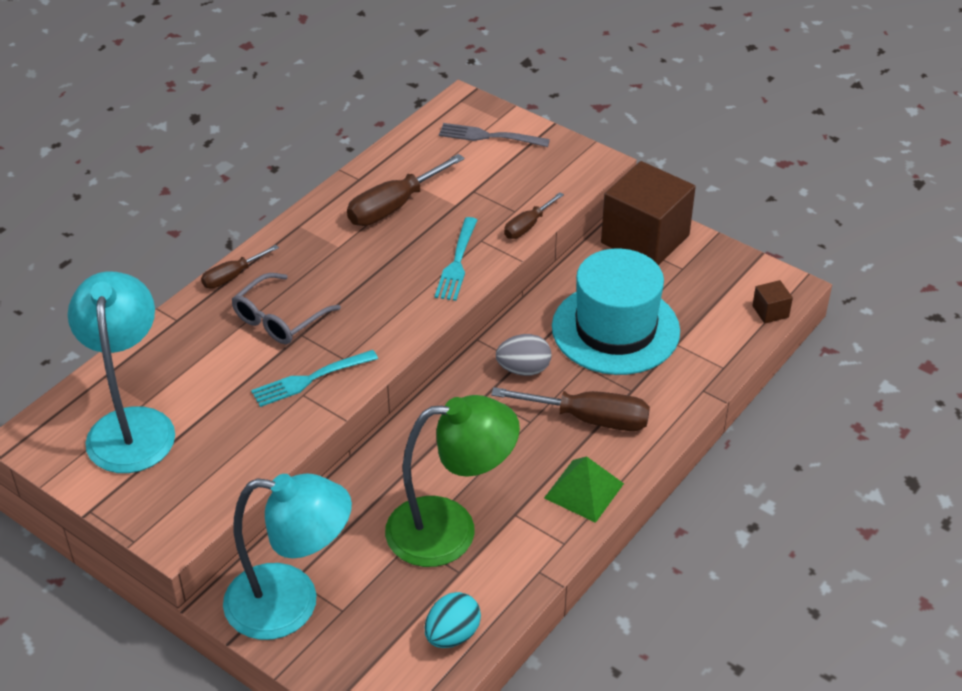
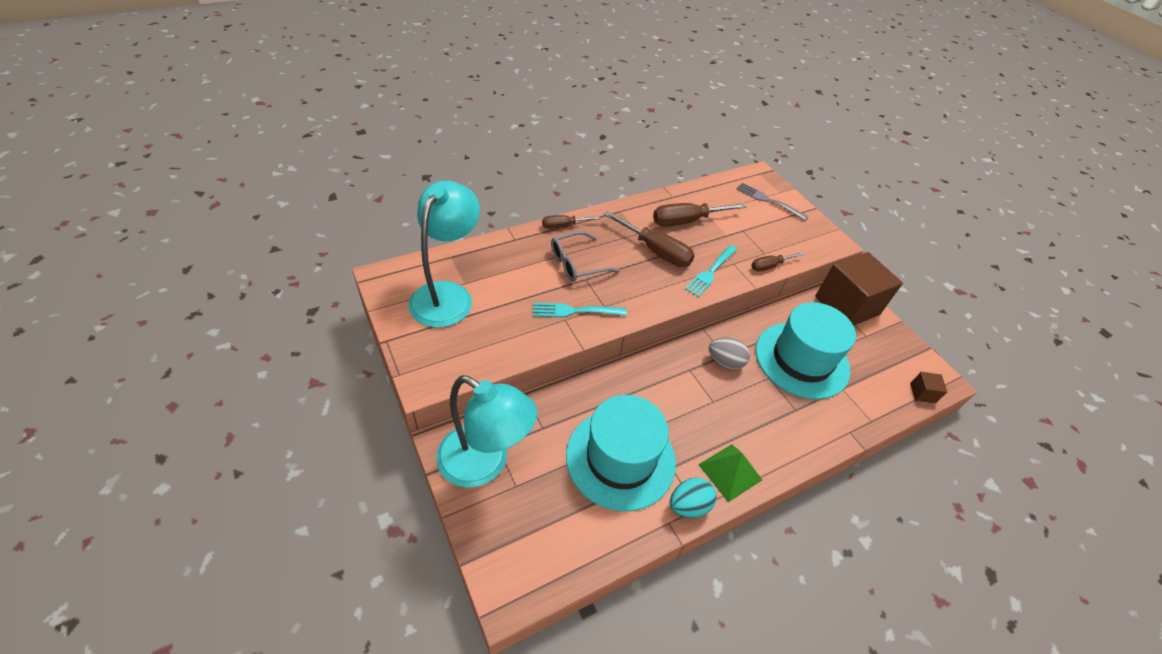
camera: 20 degrees right, 5 degrees up
(450, 529) = (620, 458): green lamp -> turquoise hat
(452, 635) = (582, 545): turquoise egg -> turquoise egg (688, 505)
(589, 419) = (756, 418): brown screwdriver -> brown screwdriver (656, 251)

